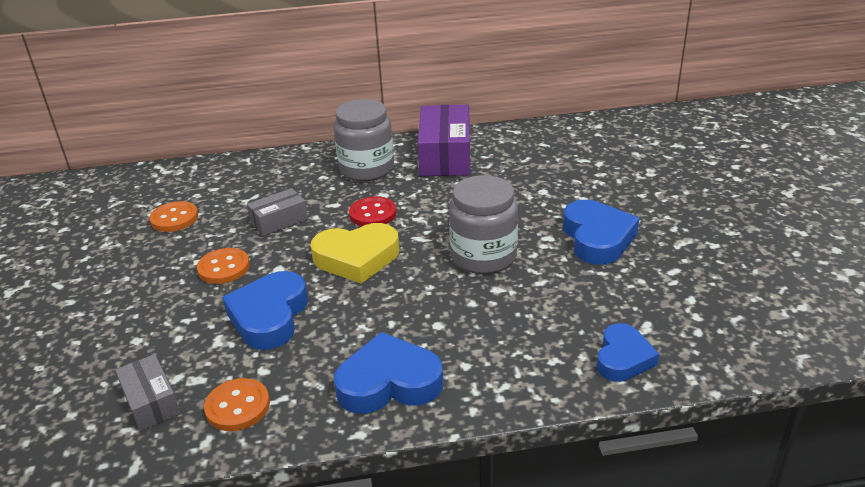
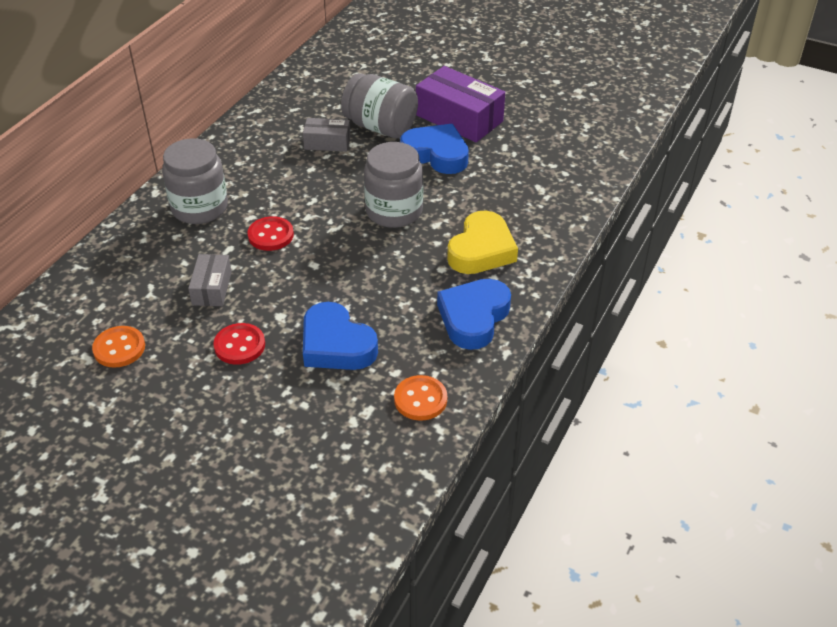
camera: 55 degrees left, 10 degrees up
(151, 402) = (367, 444): grey box -> grey box (327, 143)
(224, 268) = (239, 345): orange button -> red button
(357, 258) = (319, 270): yellow heart -> yellow heart (481, 250)
(445, 156) = (240, 160): purple box -> purple box (459, 118)
(587, 191) = (380, 127): none -> grey jar
(623, 358) = (555, 212): blue heart -> none

